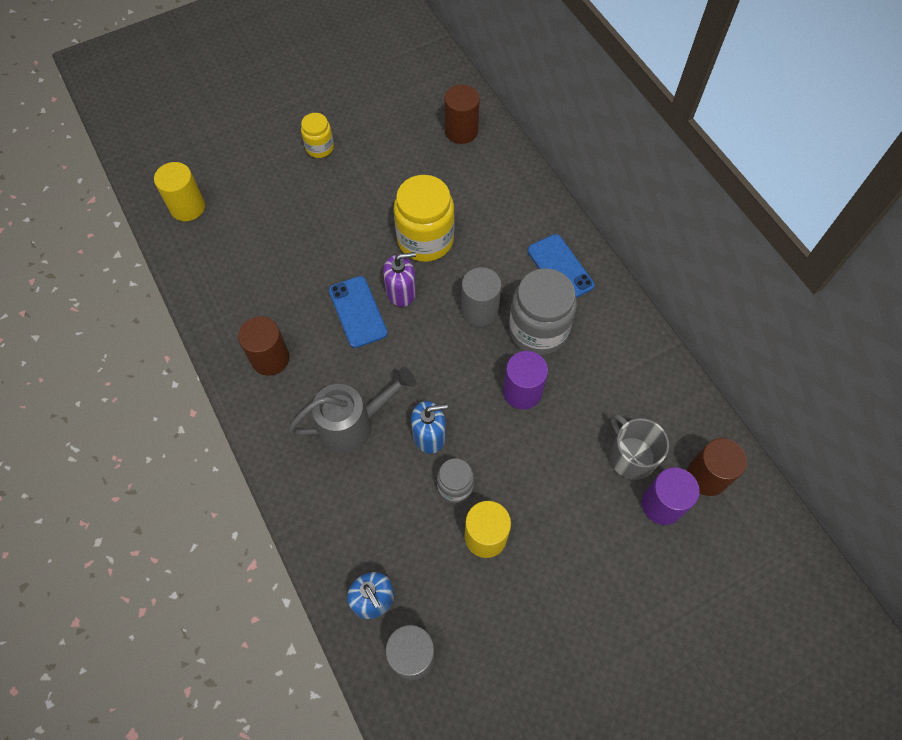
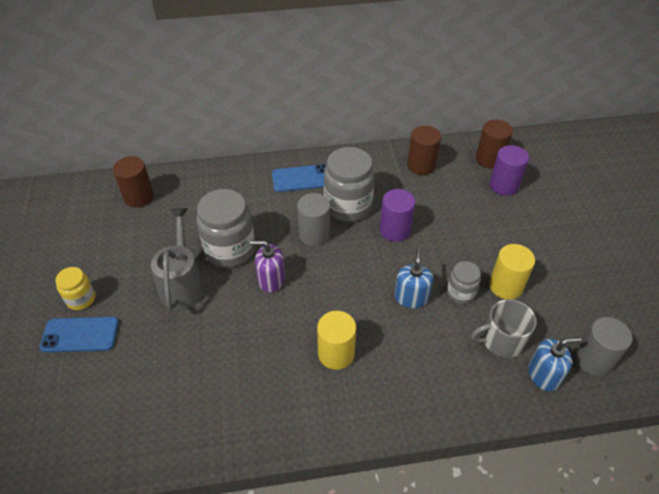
camera: 70 degrees left, 15 degrees down
(187, 207) = (69, 436): yellow cylinder -> yellow cylinder (336, 353)
(270, 358) = (290, 398): brown cylinder -> brown cylinder (421, 165)
(354, 423) = (383, 347): grey watering can -> grey watering can (182, 283)
(358, 312) = (275, 315): blue phone -> blue phone (80, 335)
(401, 291) = (271, 279): purple soap dispenser -> purple soap dispenser turned 90 degrees counterclockwise
(425, 240) = (230, 249): yellow jar -> grey jar
(631, 456) = (465, 189): grey mug -> grey mug (501, 341)

